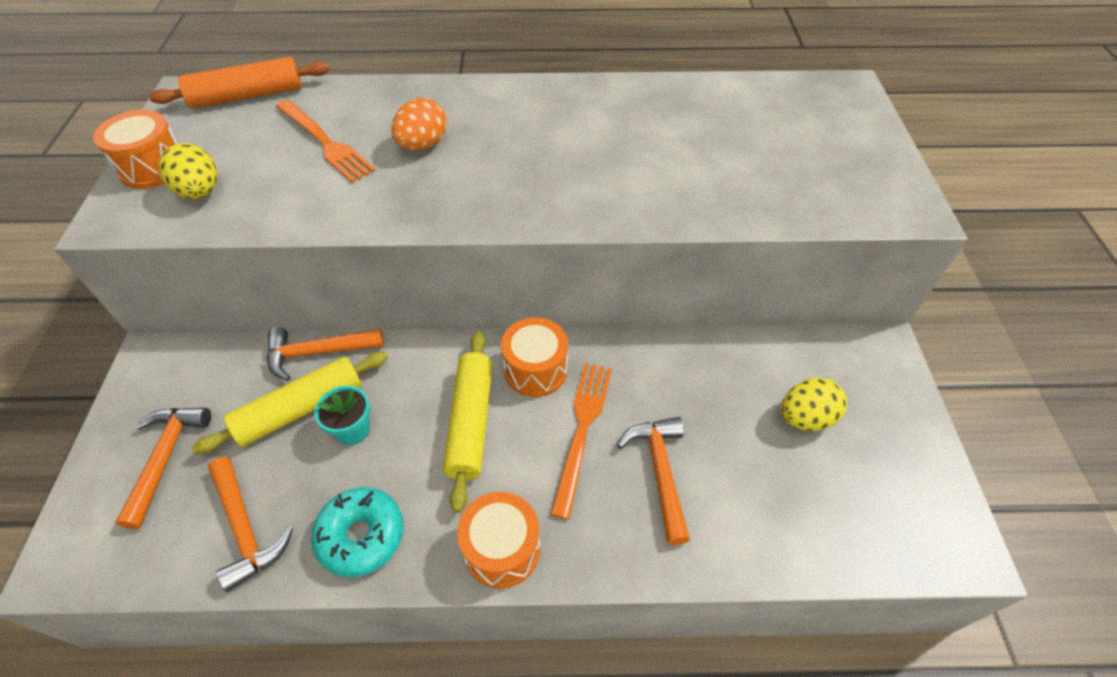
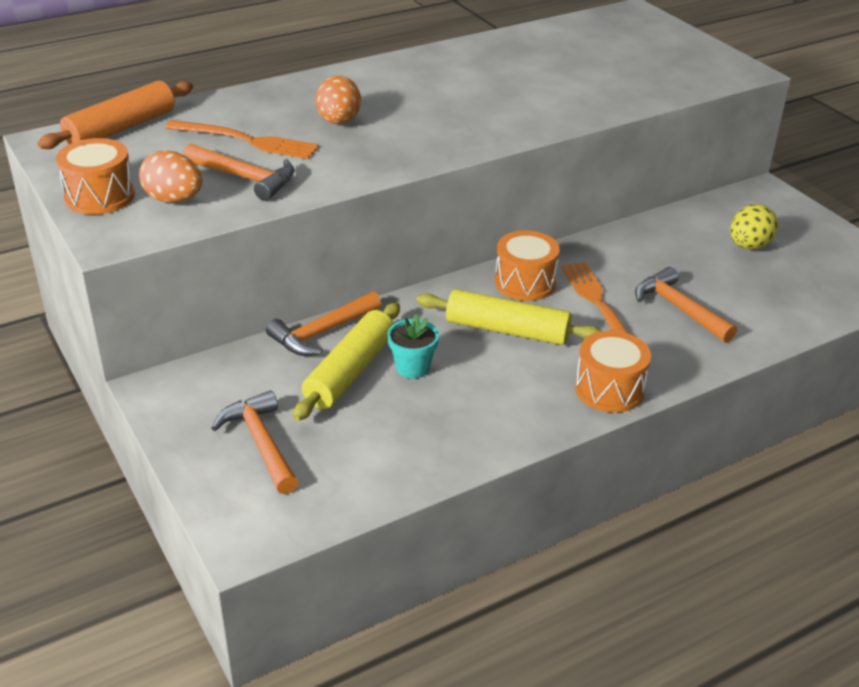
camera: 30 degrees left, 15 degrees down
(200, 192) = (174, 199): yellow egg -> orange egg
(245, 528) = (390, 455): orange hammer -> orange hammer (245, 178)
(361, 536) = (493, 423): turquoise donut -> none
(470, 423) = (507, 330): yellow rolling pin -> yellow rolling pin turned 45 degrees counterclockwise

